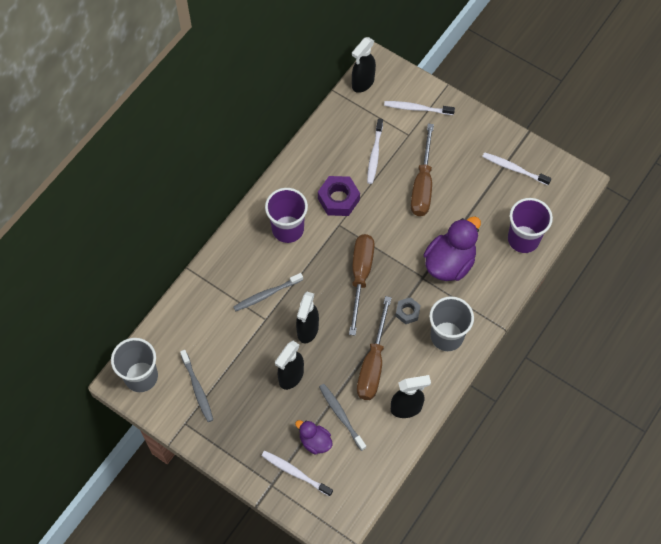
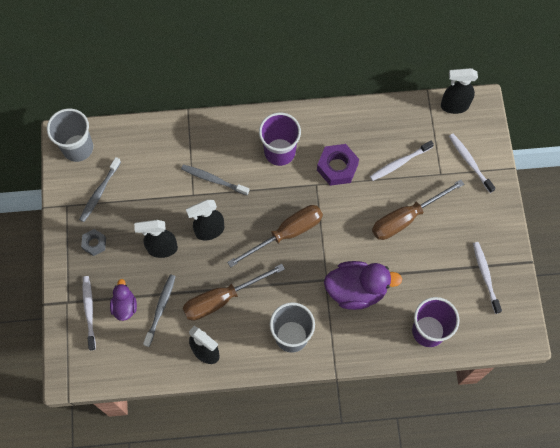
camera: 50 degrees right, 5 degrees up
(407, 312) = (286, 291): grey nut -> grey nut (94, 243)

